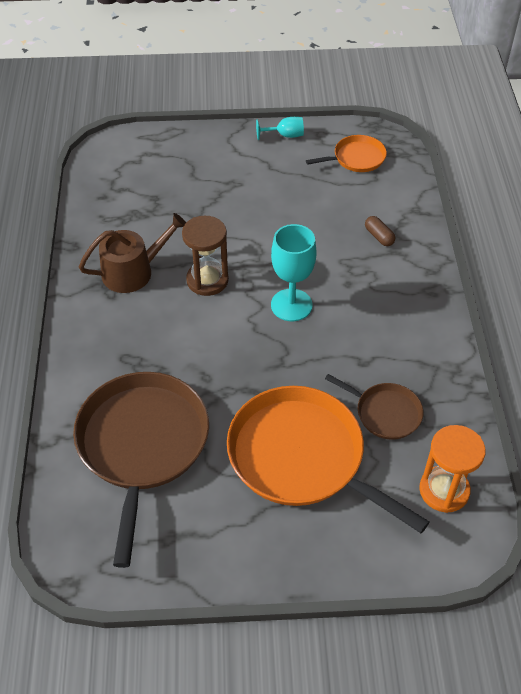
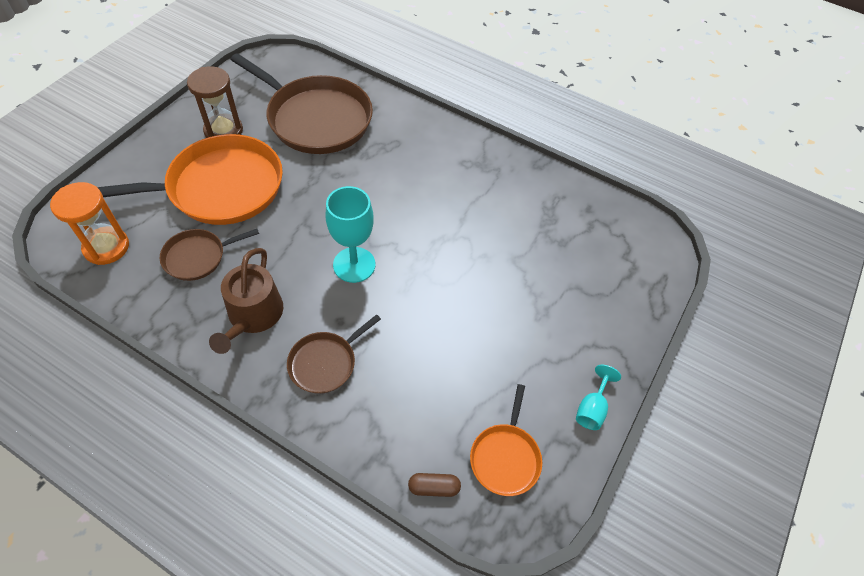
camera: 120 degrees right, 5 degrees up
(133, 271) = (479, 186): brown watering can -> brown watering can (253, 316)
(207, 280) = (430, 226): brown hourglass -> brown hourglass (223, 131)
(379, 236) = (373, 390): brown capsule -> brown capsule (434, 487)
(386, 271) = (325, 363): none -> brown pan

